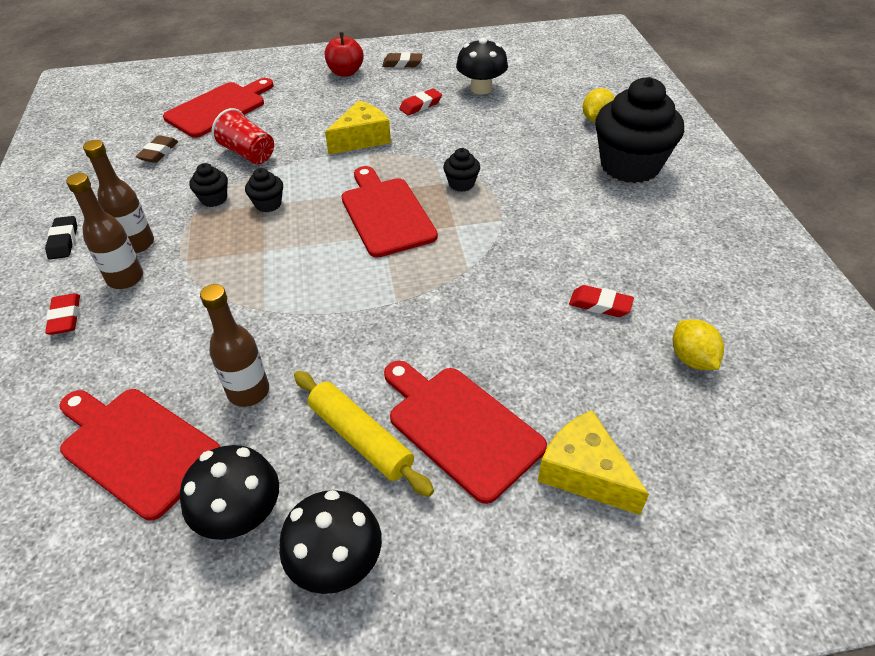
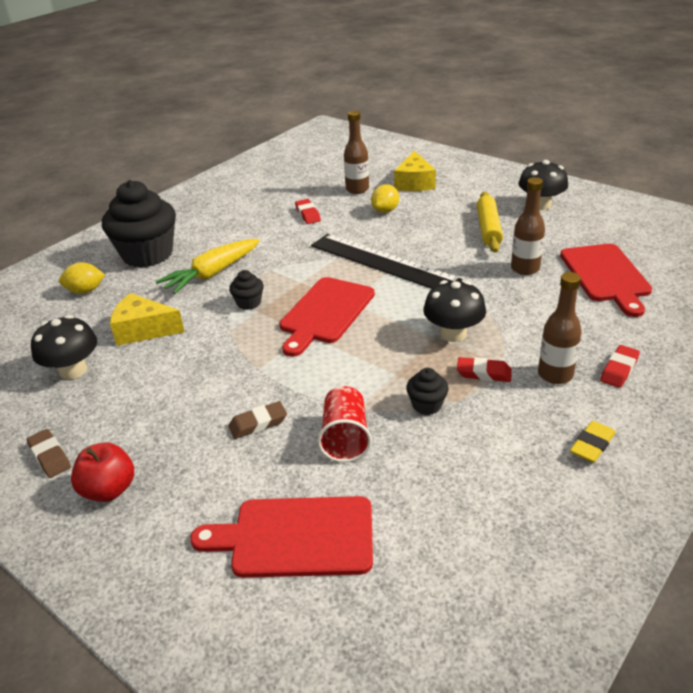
camera: 130 degrees left, 10 degrees down
(63, 241) = (592, 445): black eraser -> yellow eraser
(137, 244) = (526, 400): brown bottle -> brown bottle (357, 189)
(159, 152) = (425, 506): brown eraser -> brown eraser (258, 423)
(241, 515) = (569, 232): black mushroom -> black mushroom (453, 334)
(268, 204) = (391, 371): black cupcake -> none
(362, 139) = (240, 385): yellow cheese -> yellow cheese (143, 330)
(414, 295) = (383, 262): none -> black ruler
(420, 105) = (142, 387): red eraser -> red eraser (483, 373)
(460, 427) = (440, 212): red cutting board -> none
(541, 185) = (212, 274): none -> yellow carrot
(692, 359) = (313, 185): yellow lemon -> yellow lemon (385, 211)

